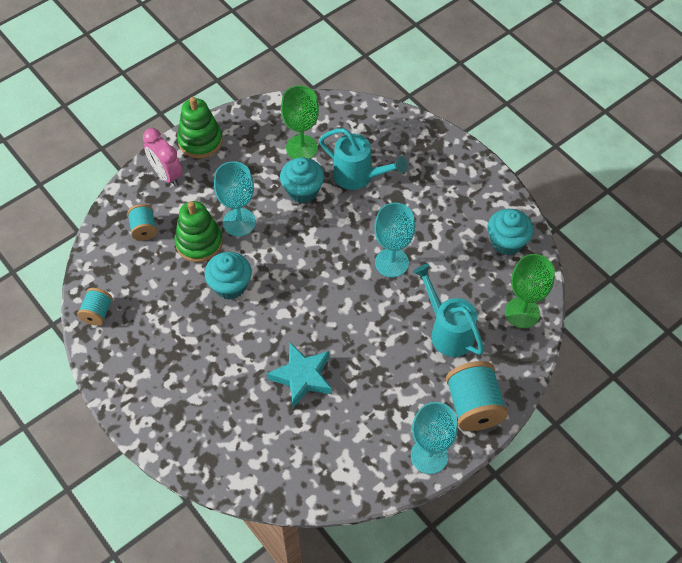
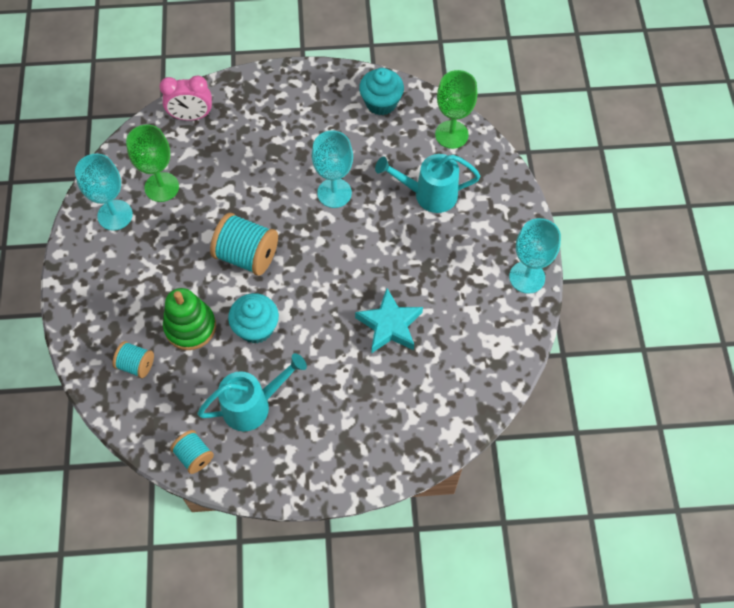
camera: 55 degrees left, 5 degrees up
(166, 175) = (92, 311): pink clock -> pink clock (191, 116)
(200, 141) = (80, 262): green stacking toy -> none
(239, 222) = (197, 282): turquoise goblet -> turquoise goblet (115, 215)
(302, 190) = (207, 213): turquoise cupcake -> none
(358, 176) = (229, 163): turquoise watering can -> turquoise watering can (253, 405)
(473, 406) = (506, 219): turquoise spool -> turquoise spool (247, 255)

